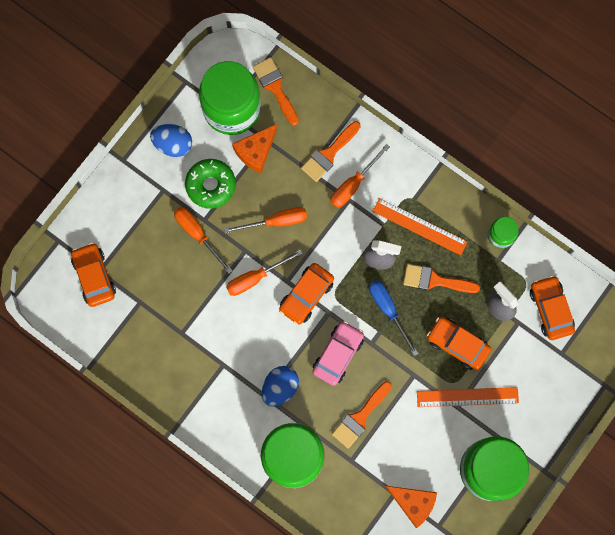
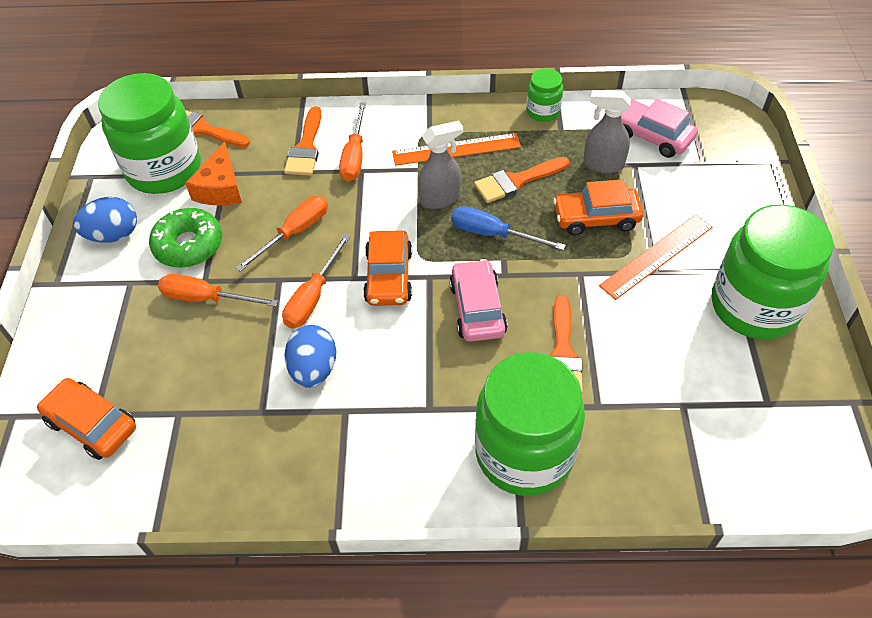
camera: 35 degrees left, 25 degrees down
(280, 387) = (439, 387): blue egg -> blue egg (314, 369)
(413, 502) = (714, 399): orange cheese -> none
(550, 309) = (652, 136): orange car -> pink car

